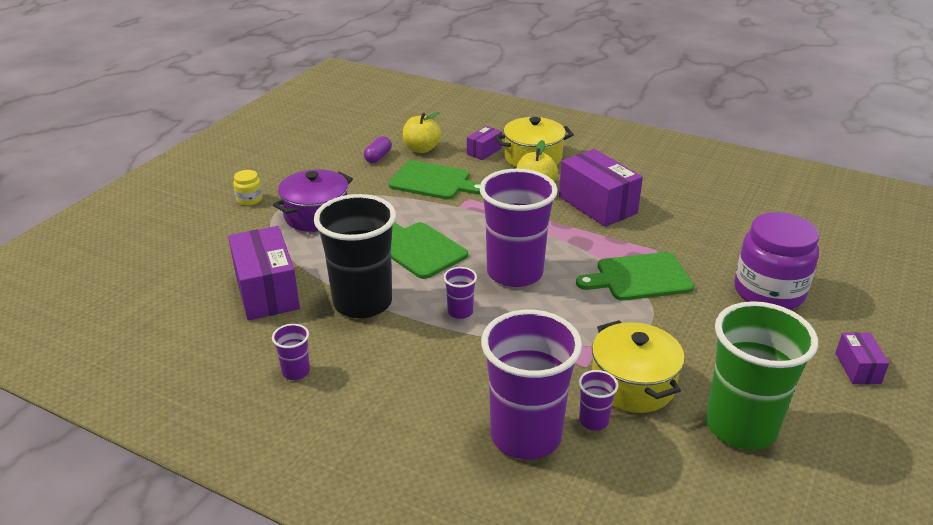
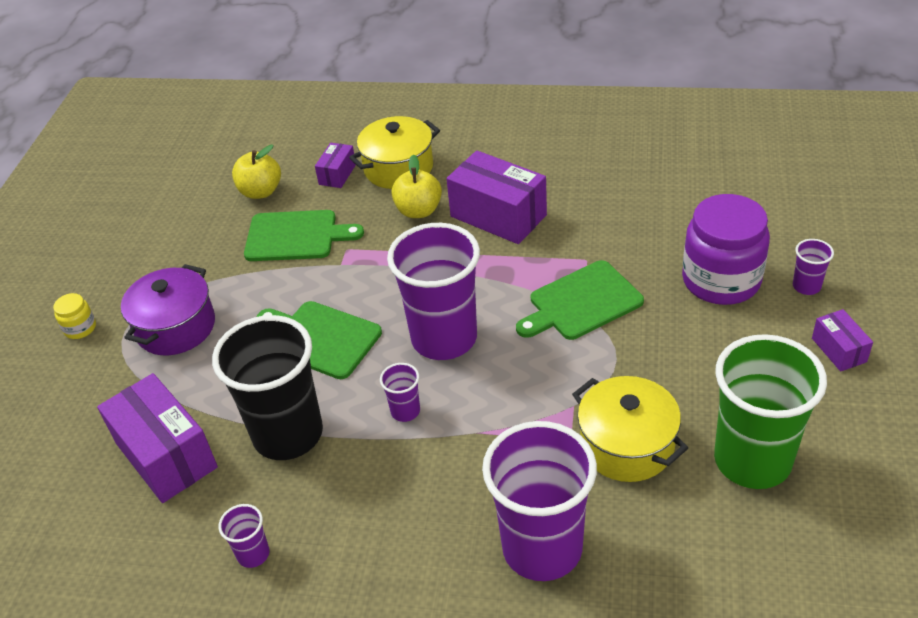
camera: 15 degrees left, 10 degrees up
(378, 157) = (213, 218): purple capsule -> none
(593, 421) = (604, 505): purple cup -> purple cup (806, 286)

